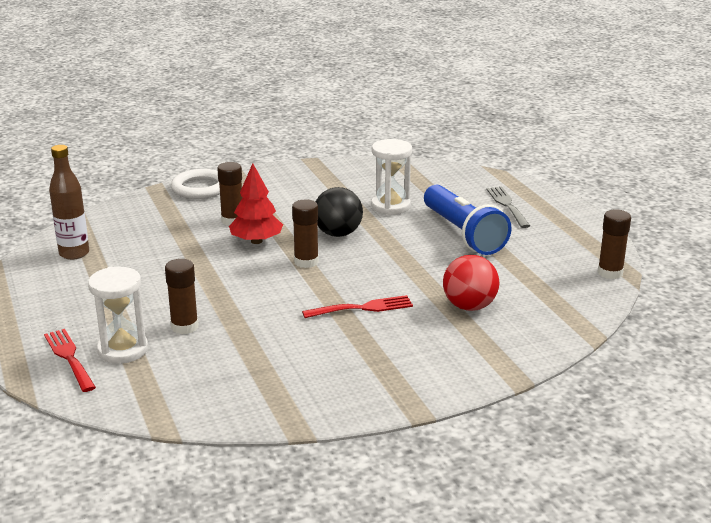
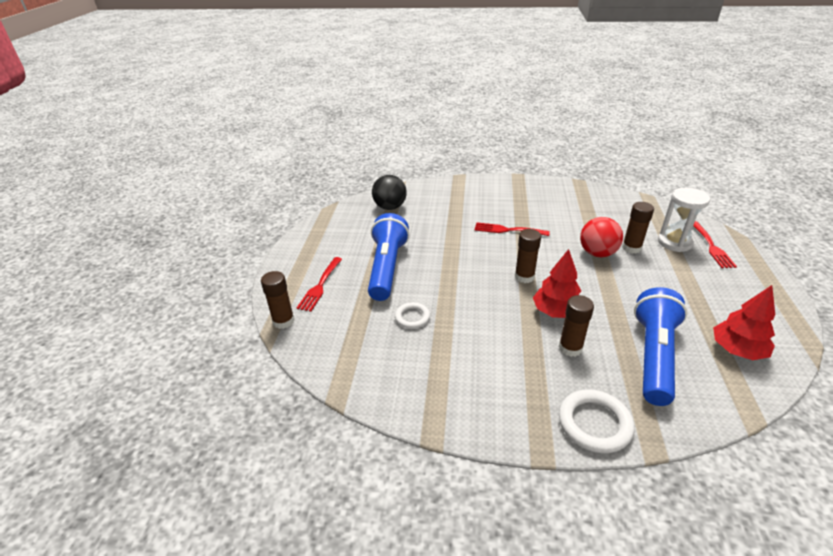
camera: 150 degrees left, 10 degrees up
(74, 253) = (737, 350): brown bottle -> red tree
(155, 232) = (654, 356): none -> blue flashlight
(338, 234) = (482, 298): black ball -> black ball (390, 207)
(390, 206) = (412, 317): white hourglass -> white ring
(469, 306) = (443, 214): red ball -> red ball (597, 253)
(507, 205) = (320, 285): grey fork -> red fork
(610, 273) = (338, 212): brown glue stick -> brown glue stick (283, 321)

